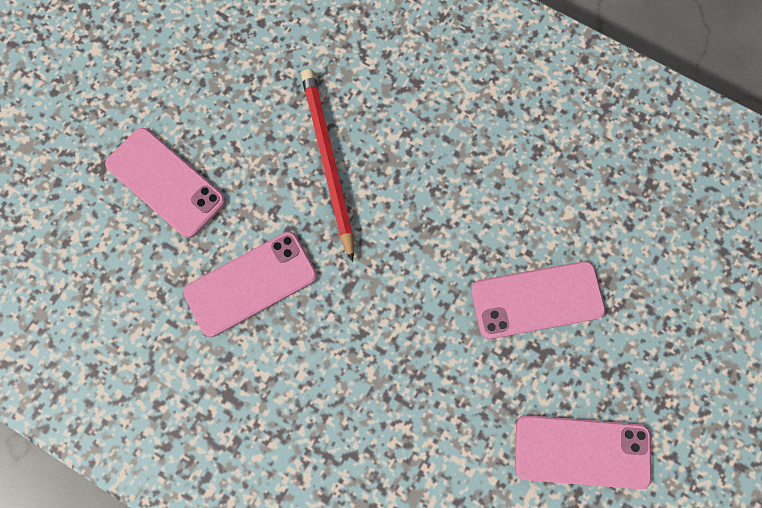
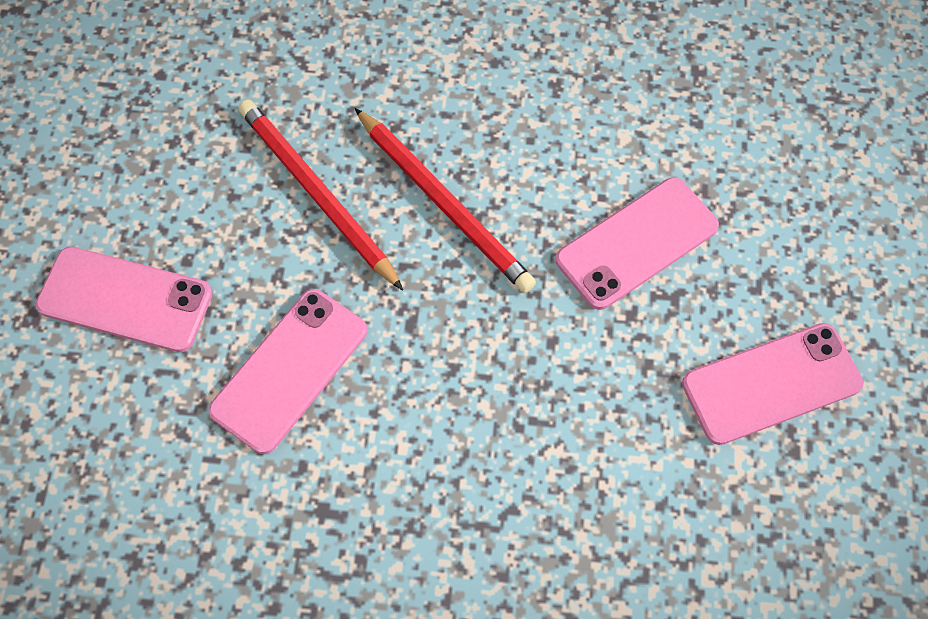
camera: 25 degrees left, 10 degrees down
(413, 207) = (444, 203): none -> red pencil

